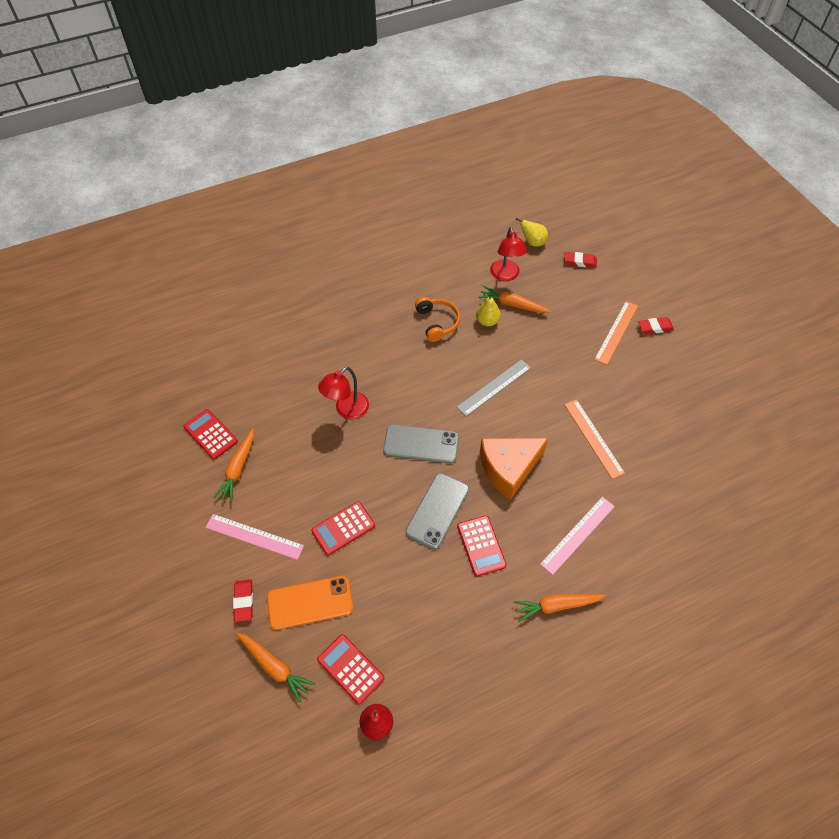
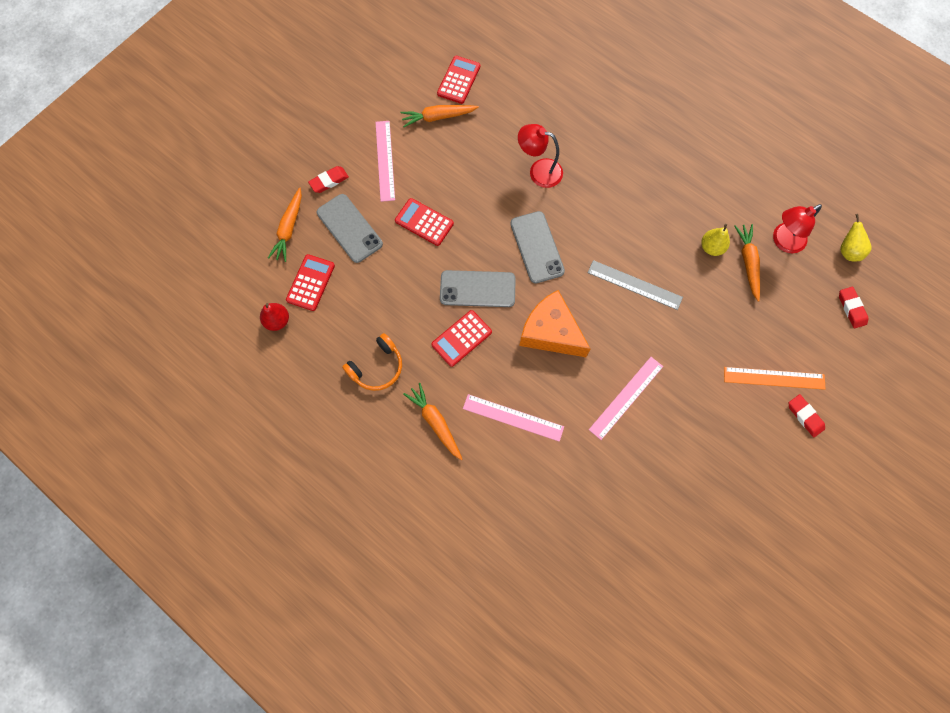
camera: 65 degrees right, 15 degrees up
(310, 602) = (349, 228): orange phone -> grey phone
(437, 322) = (682, 203): orange headphones -> orange headphones (377, 367)
(593, 438) = (626, 397): orange ruler -> pink ruler

